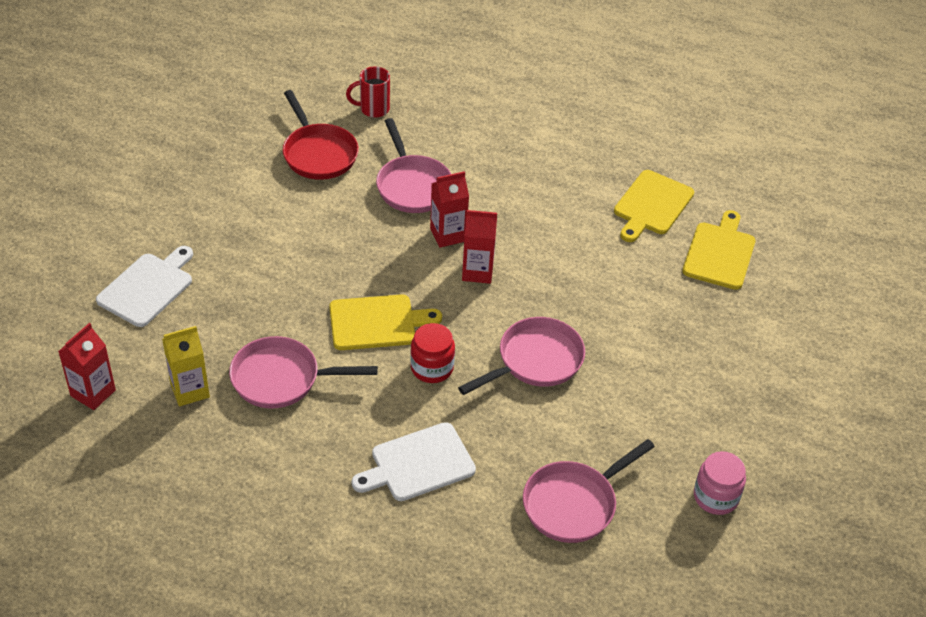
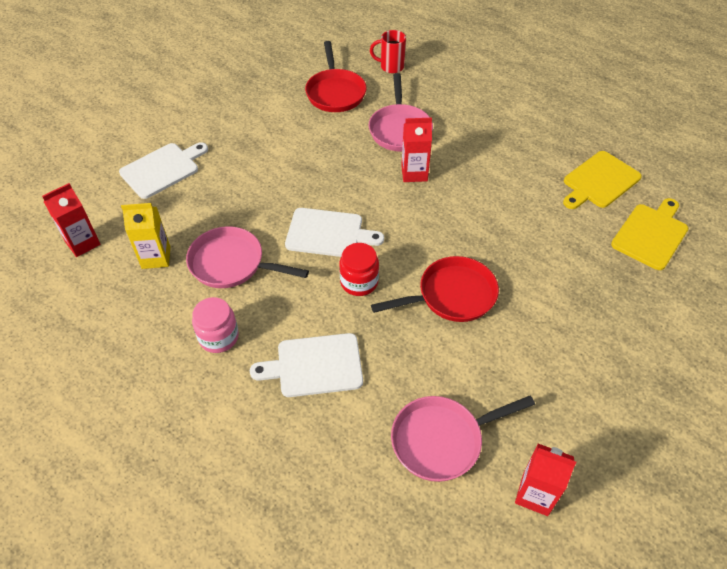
camera: 20 degrees right, 5 degrees up
(377, 322) = (328, 233): yellow cutting board -> white cutting board
(477, 272) = (428, 208): red carton -> red carton (535, 494)
(535, 361) = (452, 295): pink pan -> red pan
(715, 497) = (583, 469): pink jar -> pink jar (218, 337)

